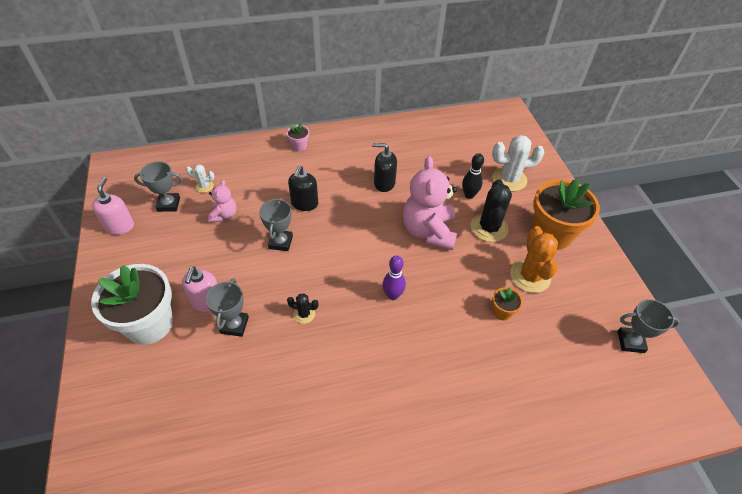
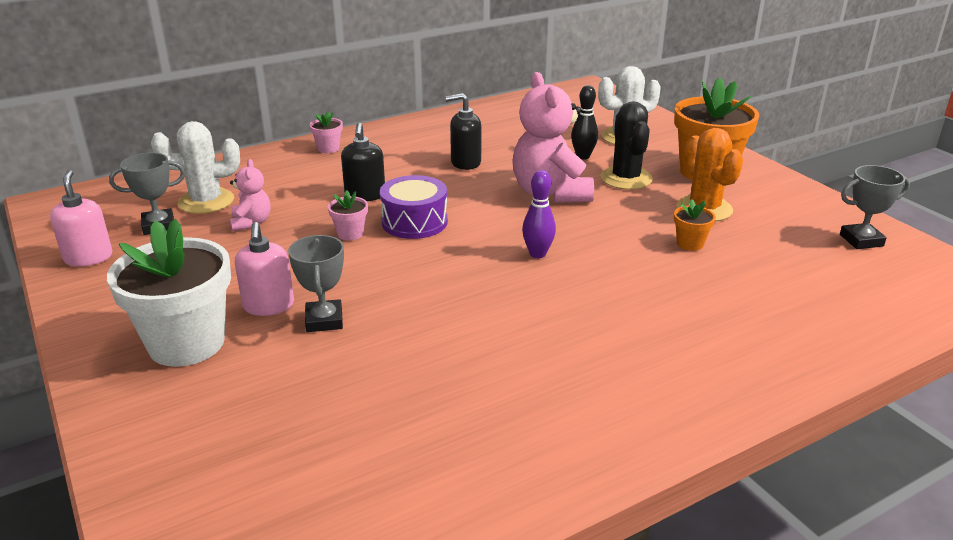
camera: 15 degrees left, 20 degrees down
(204, 186) = (206, 201): white cactus -> white cactus, size x1.99
(280, 242) = (350, 234): grey trophy -> pink flower pot
(304, 314) = (423, 292): black cactus -> none
(325, 240) = (414, 222): none -> purple drum

